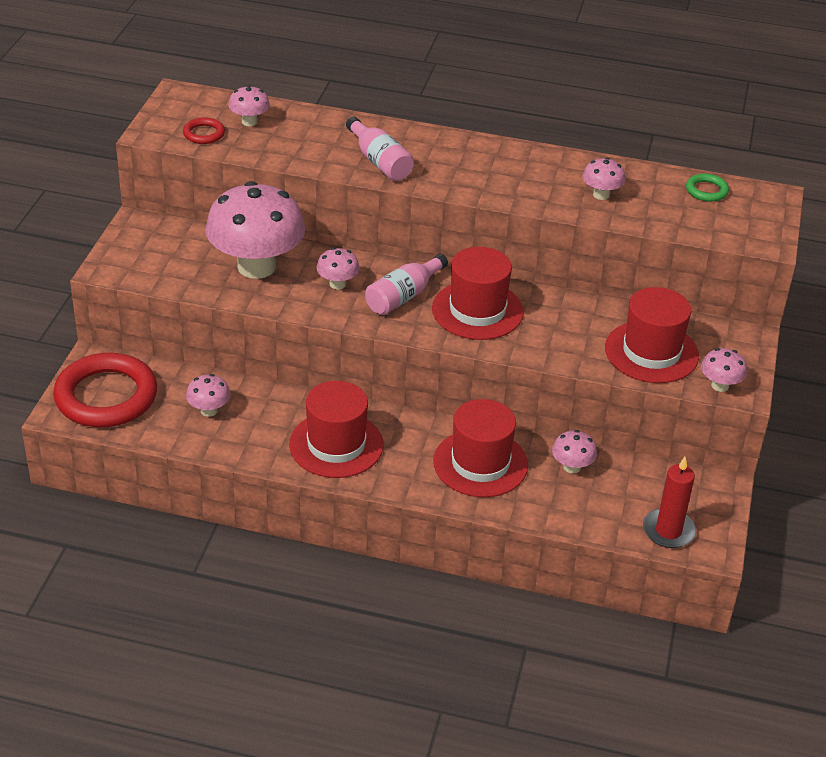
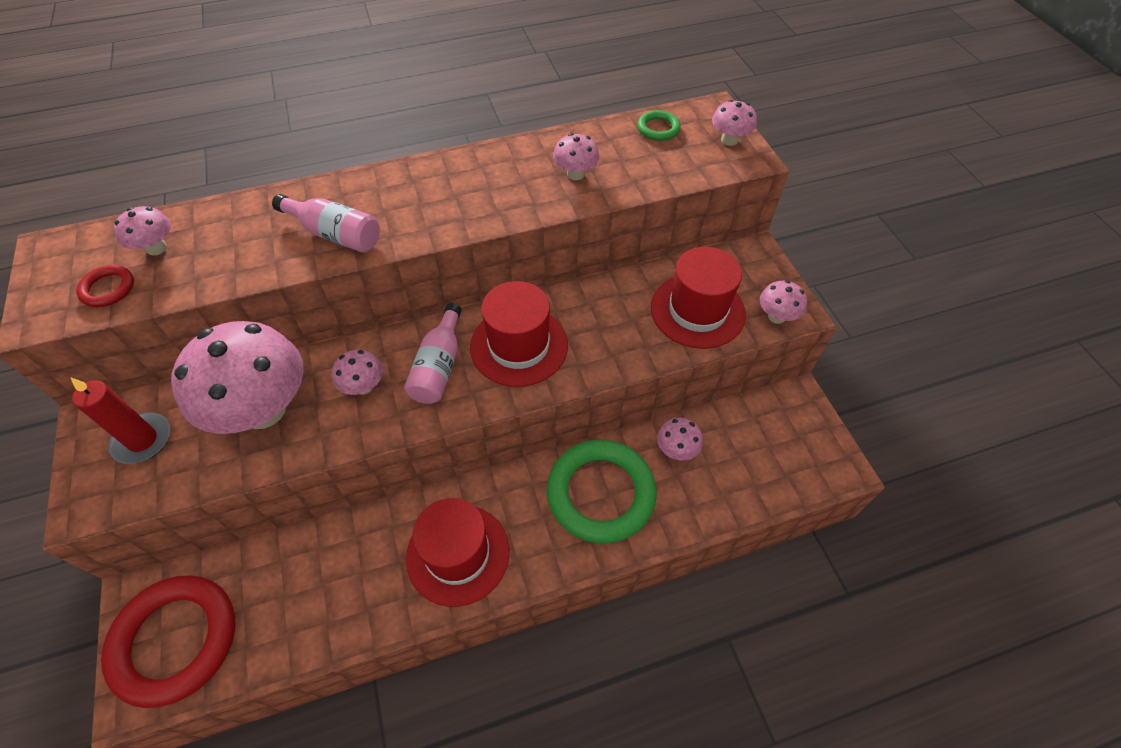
camera: 30 degrees left, 15 degrees up
(209, 410) = (303, 589): pink mushroom -> pink mushroom (729, 140)
(480, 463) = (600, 493): red hat -> green ring
(668, 531) = (797, 472): red candle -> red candle (142, 440)

